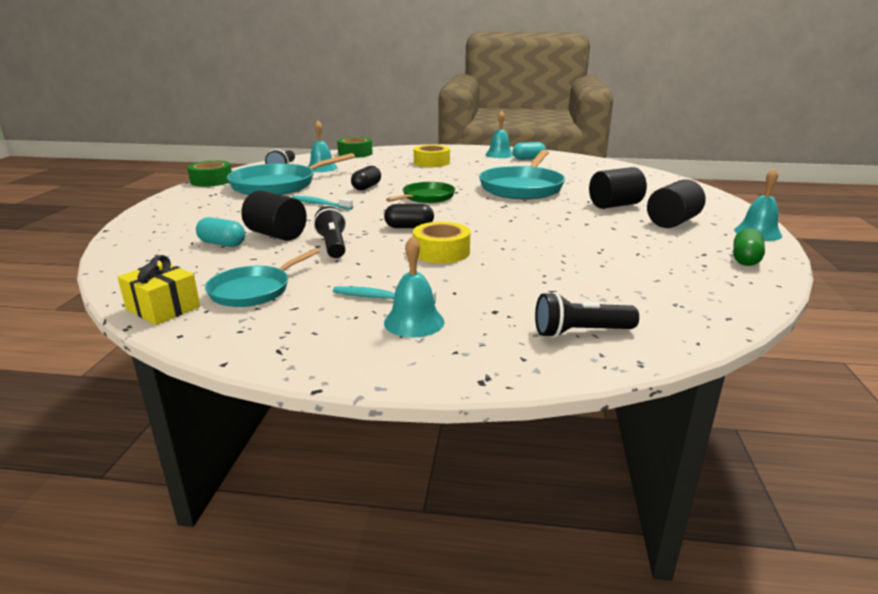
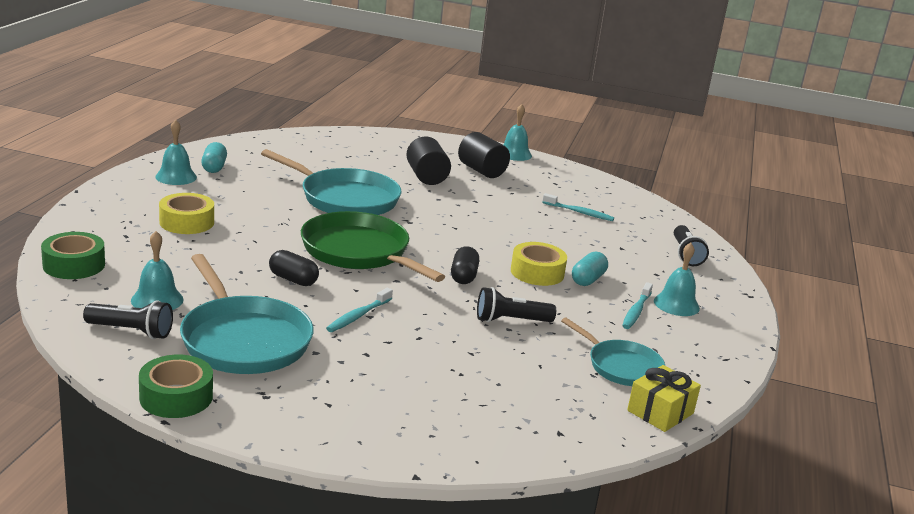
camera: 85 degrees left, 0 degrees up
(222, 244) = (492, 383): turquoise capsule -> turquoise capsule (588, 279)
(276, 235) = (470, 350): black cylinder -> none
(426, 197) = (359, 252): green pan -> green pan, size x1.68
(630, 267) = (579, 212): none -> turquoise toothbrush
(745, 259) = (568, 175): green capsule -> none

